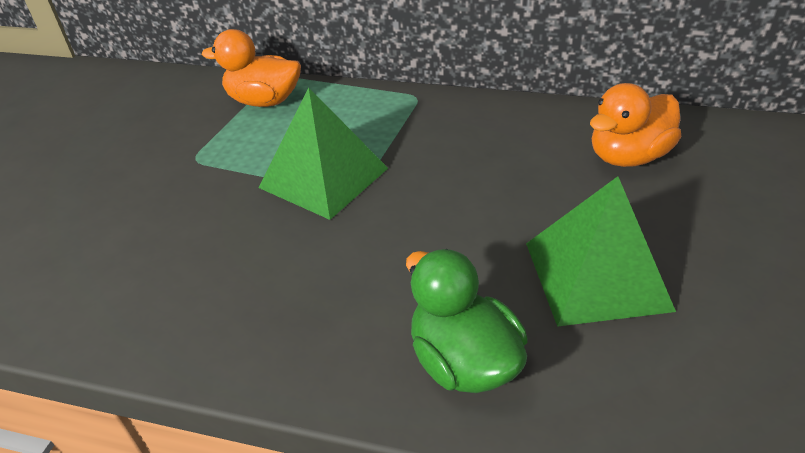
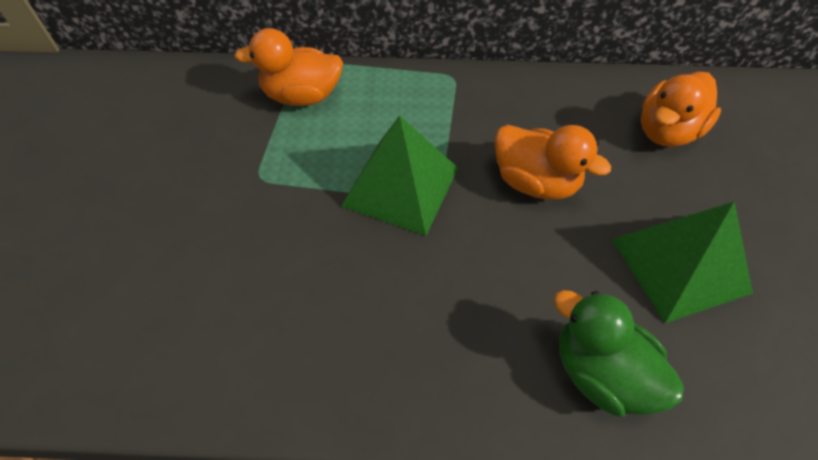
camera: 15 degrees left, 15 degrees up
(463, 187) = (535, 182): none -> orange duck

